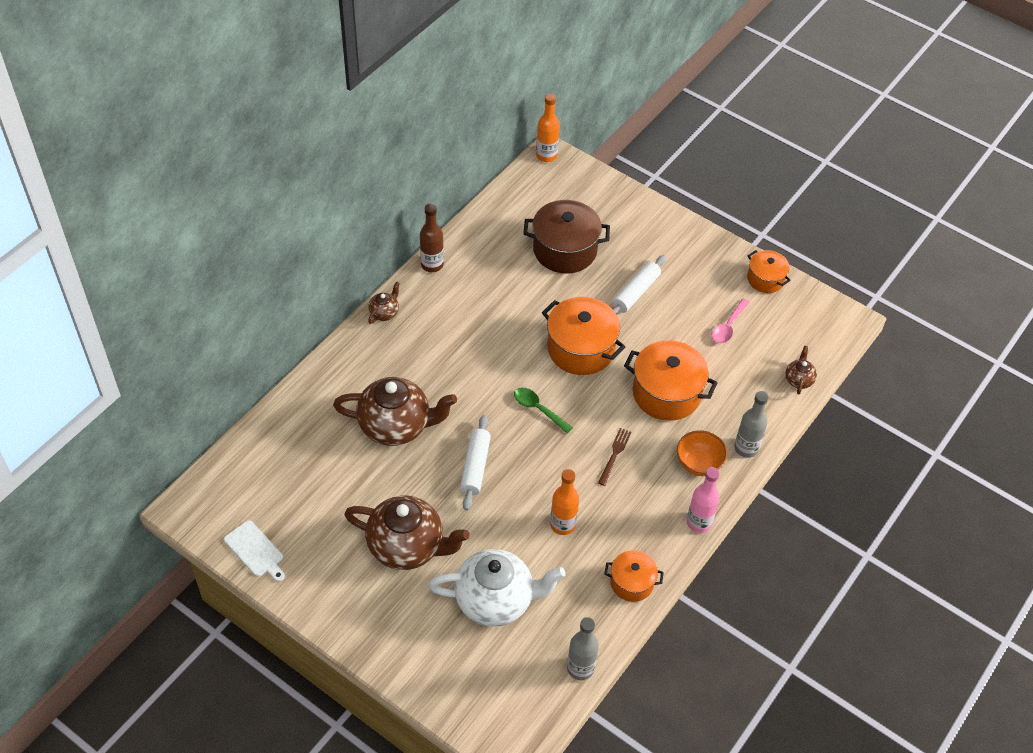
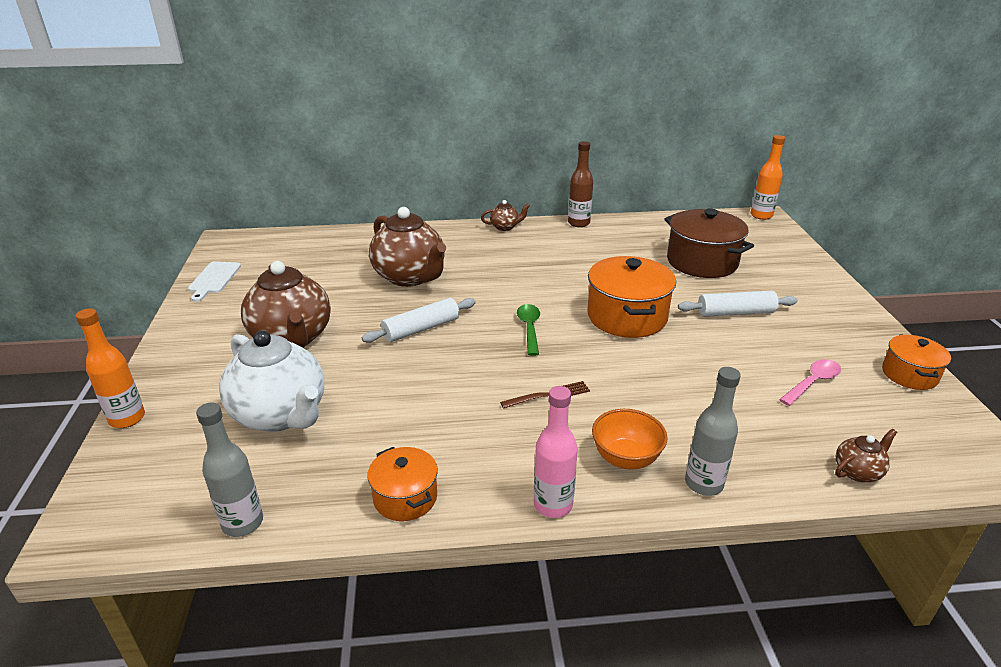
camera: 50 degrees right, 20 degrees down
(562, 524) = (421, 408): orange bottle -> orange bottle (127, 418)
(666, 393) = (669, 388): orange pot -> none
(728, 326) = (812, 382): pink spoon -> pink spoon turned 150 degrees clockwise

